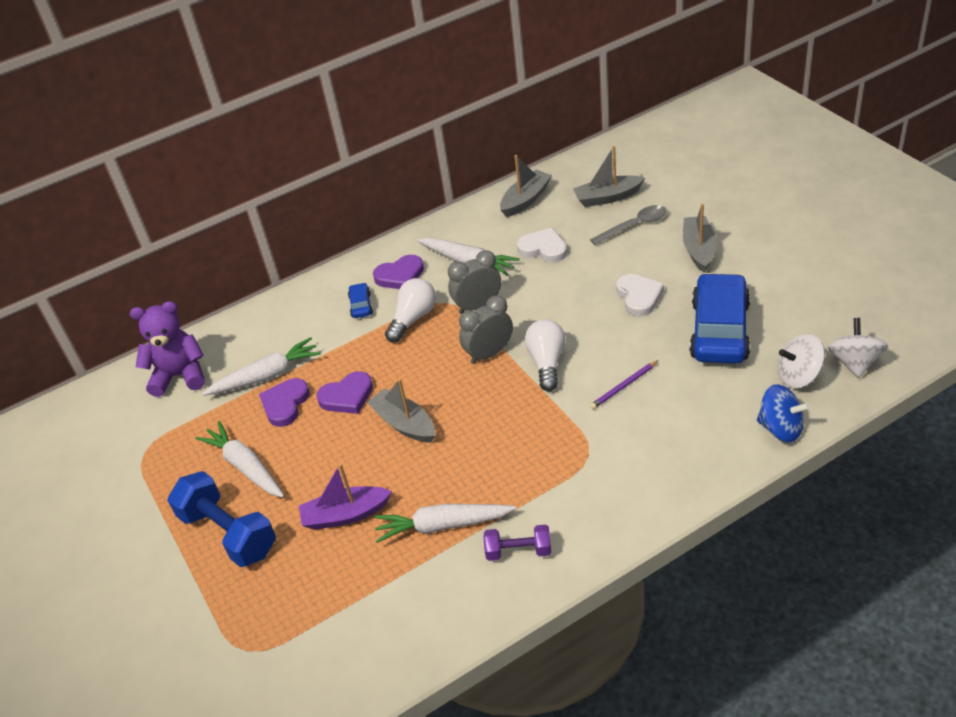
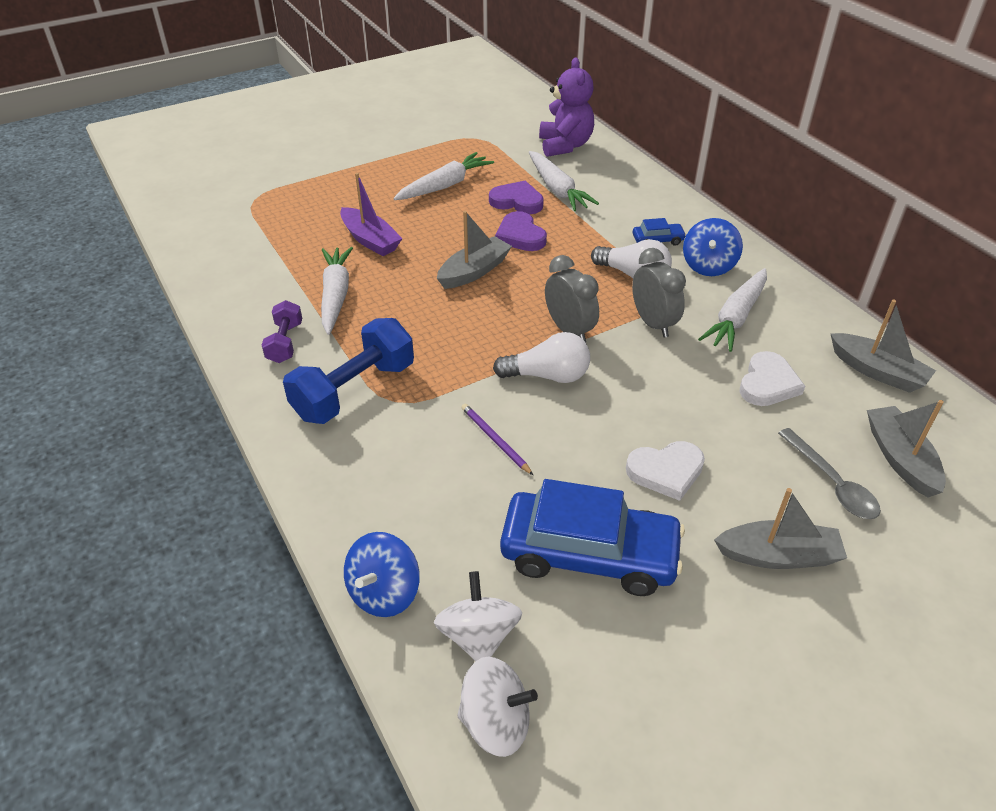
camera: 85 degrees right, 0 degrees up
(228, 533) = (373, 183): blue dumbbell -> blue dumbbell (354, 391)
(345, 515) = (370, 240): purple boat -> purple boat turned 150 degrees clockwise
(400, 276) = (708, 266): purple heart -> blue spinning top

